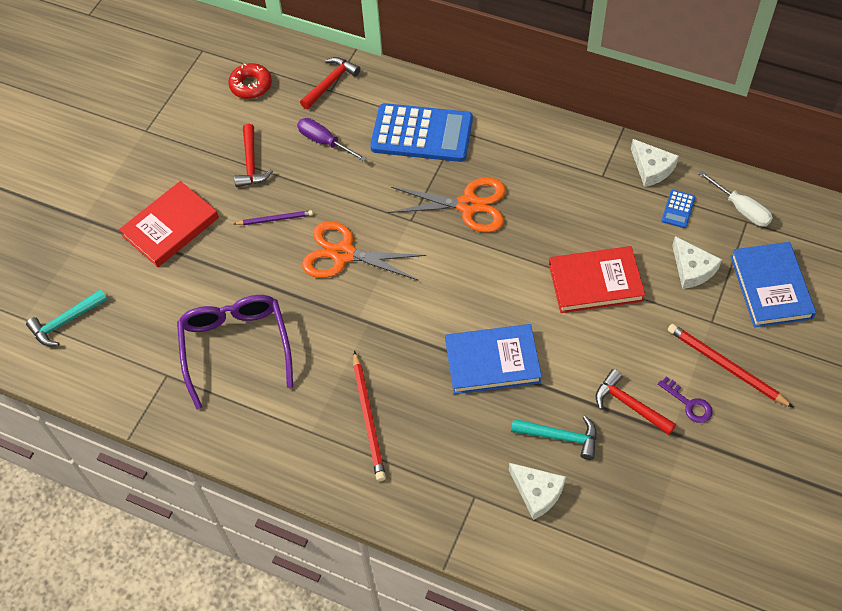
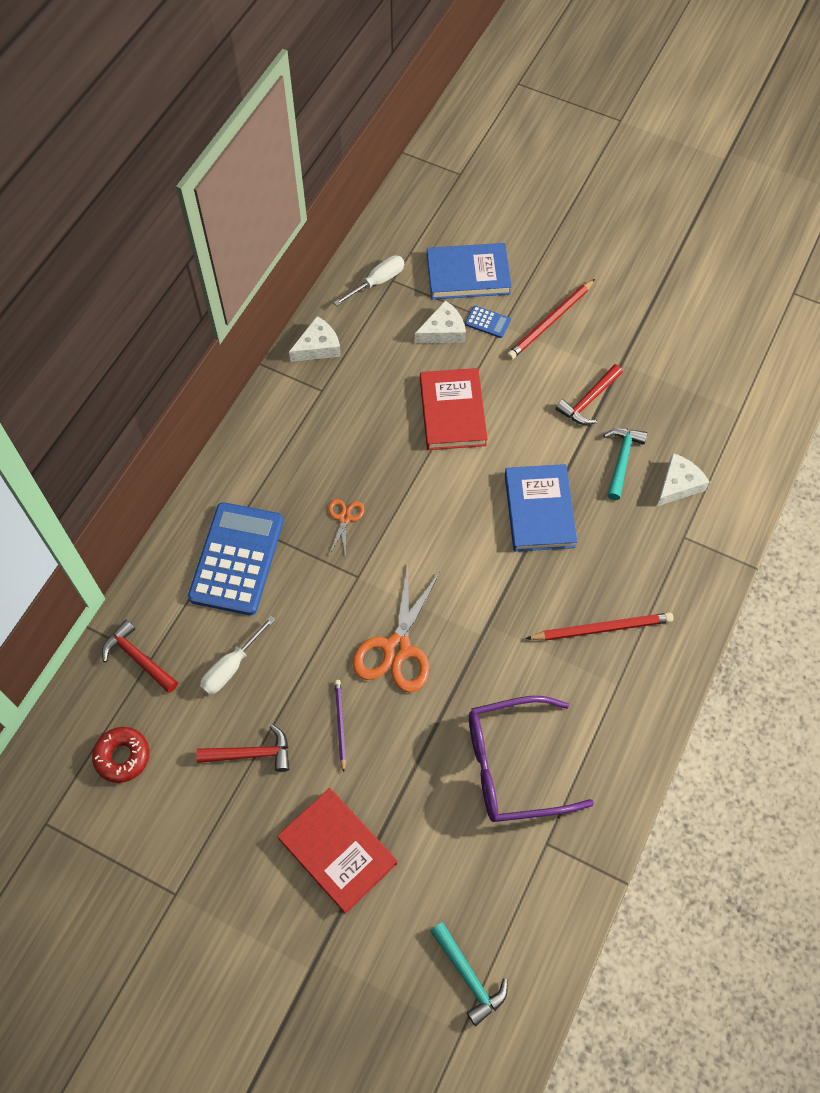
camera: 90 degrees left, 5 degrees up
(324, 142) = (231, 666): purple screwdriver -> white screwdriver
(468, 205) = (344, 518): orange scissors -> orange scissors, size x0.50
(678, 209) = (372, 332): blue calculator -> blue calculator (487, 322)
(689, 403) = (588, 355): purple key -> none

